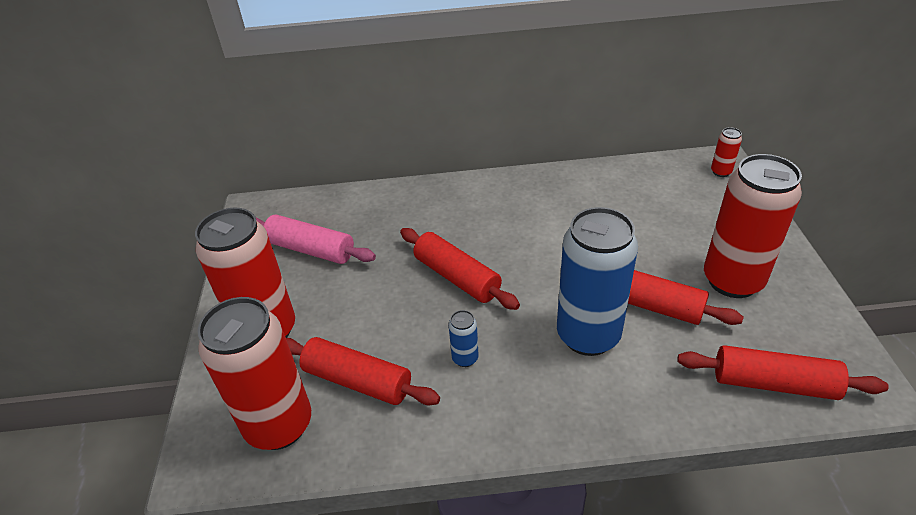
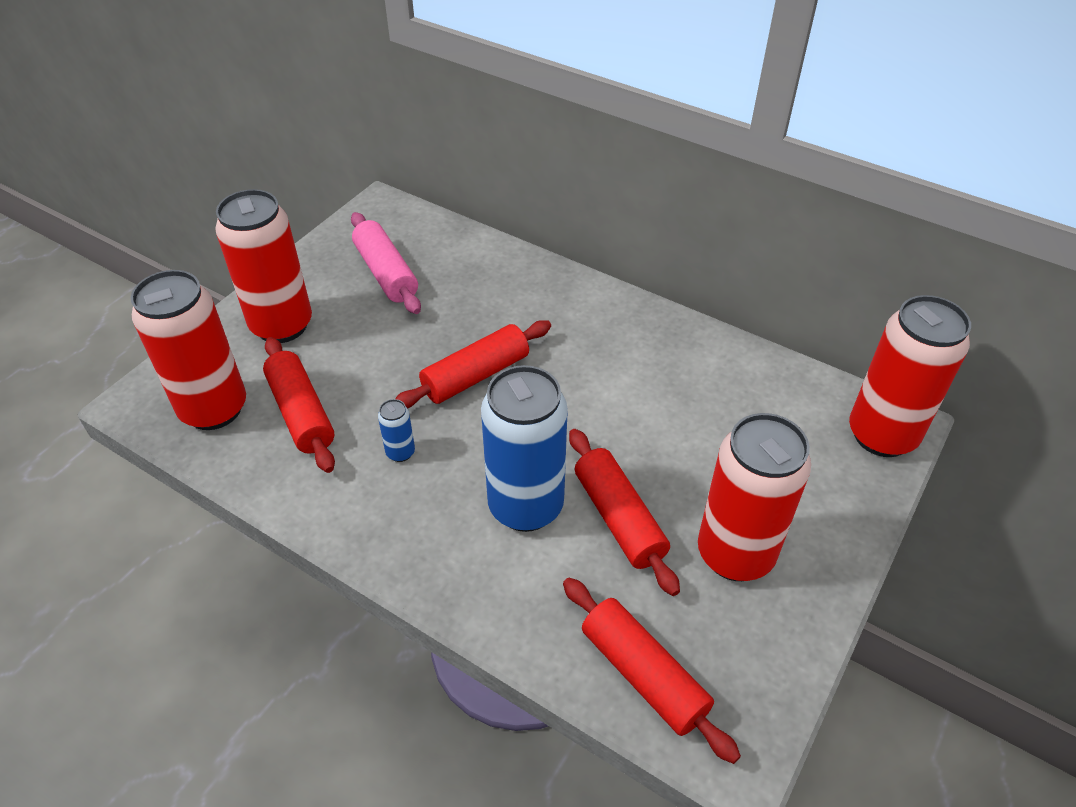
camera: 35 degrees right, 5 degrees up
(457, 277) = (475, 375): red rolling pin -> red rolling pin turned 60 degrees clockwise
(721, 172) = (882, 435): red can -> red can, size x2.43

